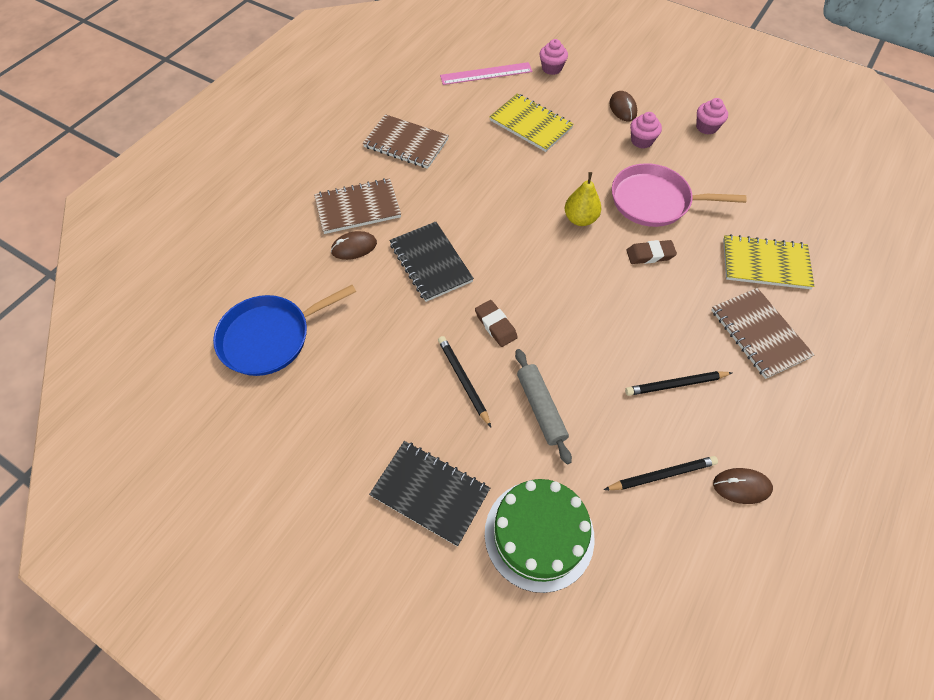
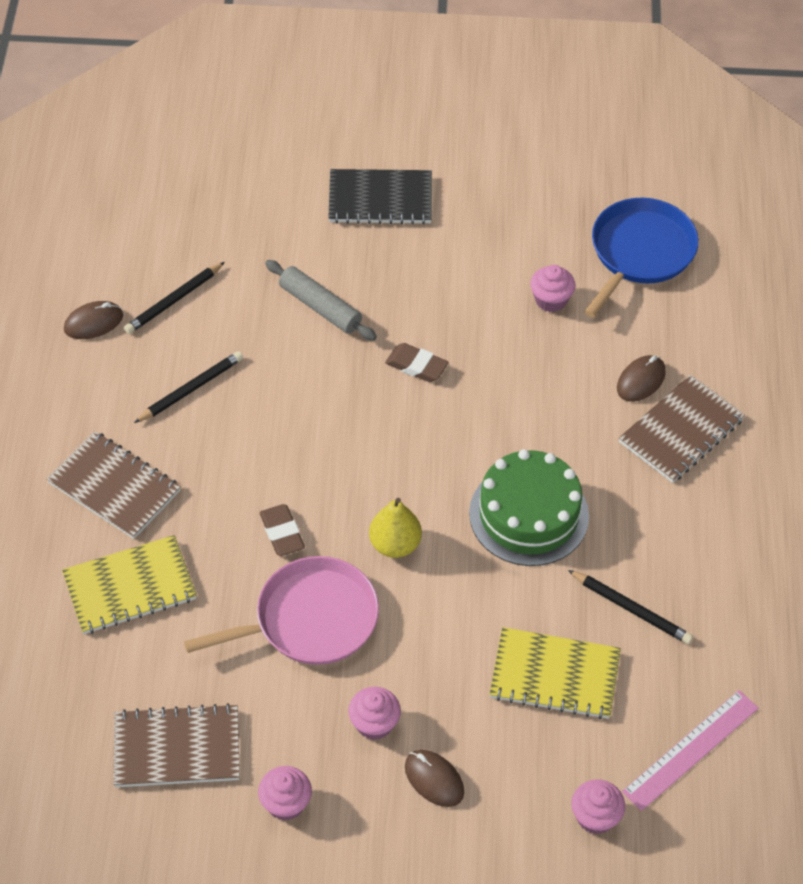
camera: 150 degrees right, 5 degrees down
(364, 331) = (551, 300): none -> pink cupcake
(406, 143) = (703, 555): brown notebook -> brown notebook (177, 748)
(431, 262) = (538, 403): black notebook -> none
(463, 380) = (414, 299): black pencil -> black pencil (631, 609)
(539, 534) = (266, 211): green cake -> green cake (529, 514)
(650, 255) = (282, 533): brown eraser -> brown eraser turned 75 degrees counterclockwise

